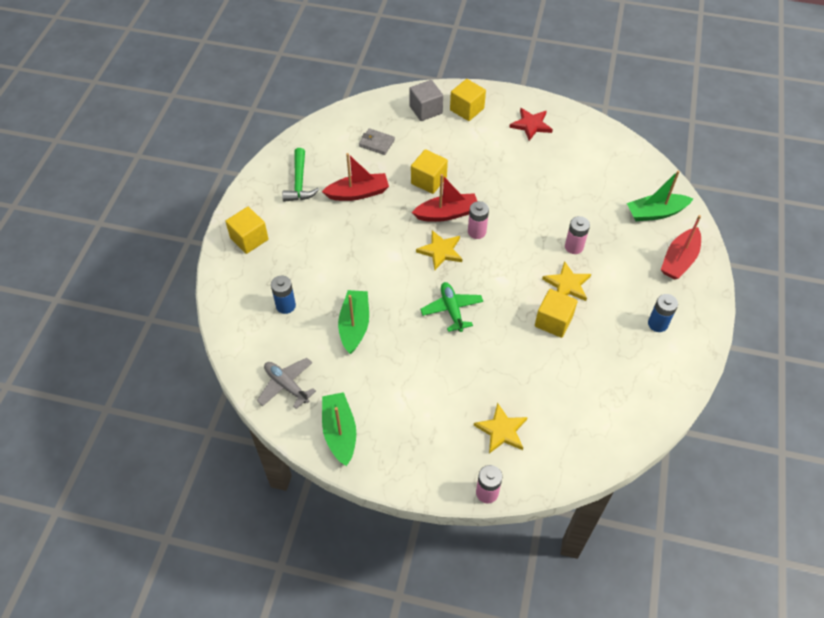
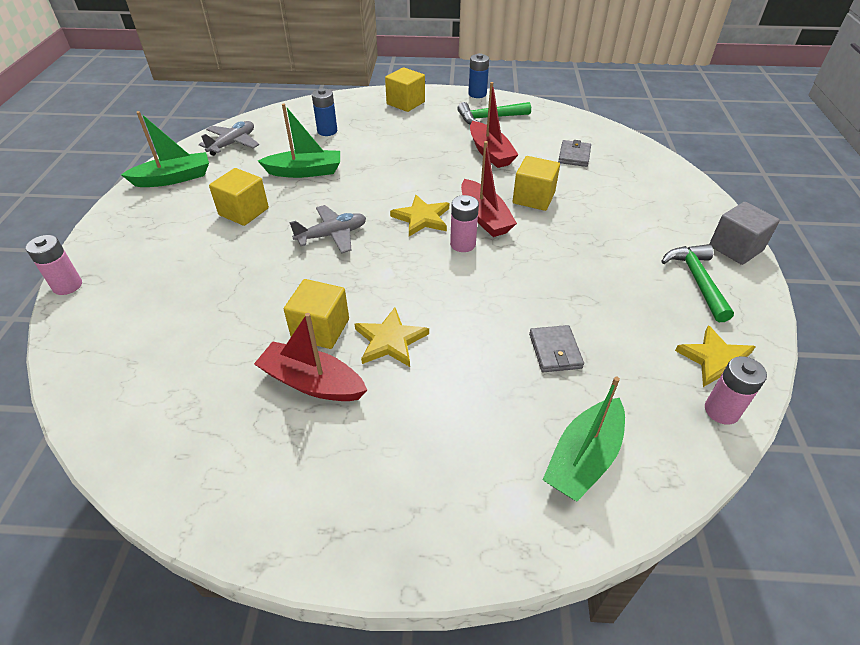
camera: 80 degrees right, 10 degrees down
(426, 110) = (655, 184): grey cube -> grey cube (735, 248)
(452, 310) = (332, 235): green plane -> grey plane
(467, 109) = (682, 216): yellow cube -> yellow cube (244, 212)
(501, 430) = (150, 291): yellow star -> yellow star (717, 361)
(531, 125) = (697, 280): red star -> green hammer
(574, 247) = (465, 344): pink battery -> pink battery (721, 411)
(583, 206) = (555, 351): none -> grey wallet
(655, 213) = (583, 458): green boat -> green boat turned 120 degrees counterclockwise
(657, 324) = (323, 465): blue battery -> blue battery (477, 94)
(679, 260) = (478, 500): red boat -> red boat (312, 382)

